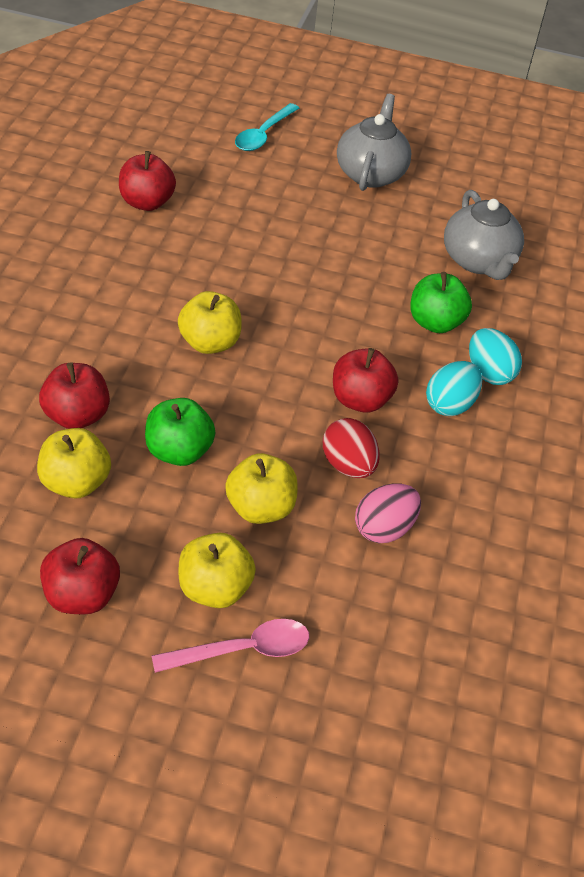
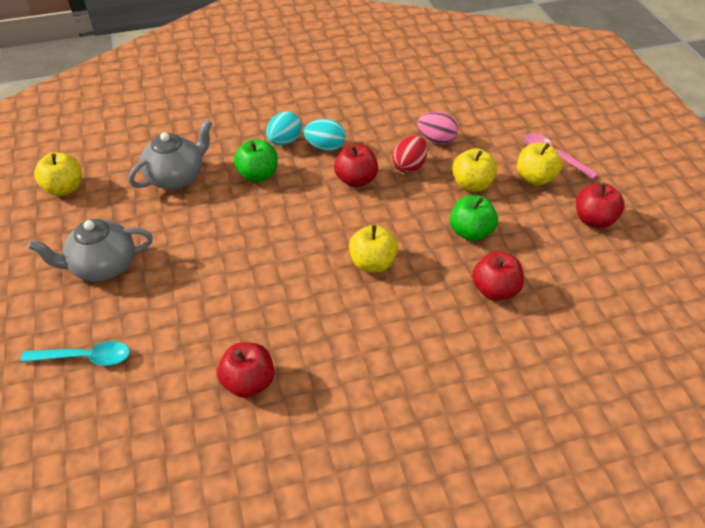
camera: 115 degrees left, 0 degrees up
(75, 483) = (538, 261): yellow apple -> yellow apple (64, 188)

